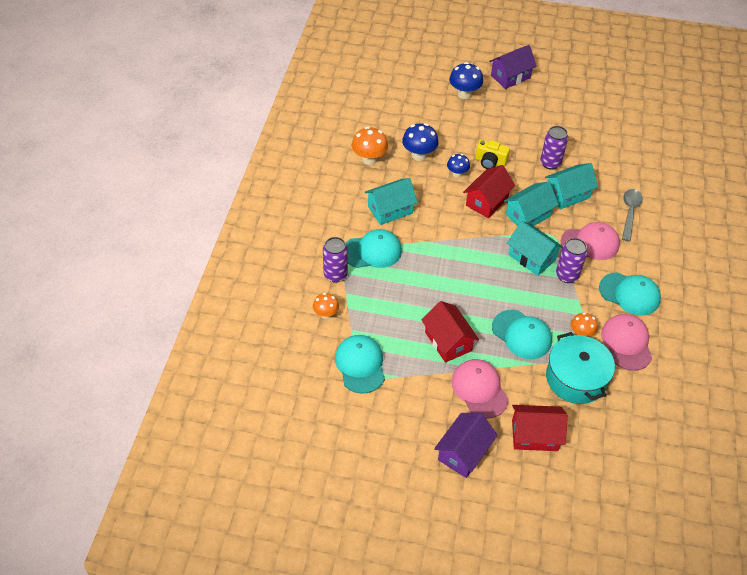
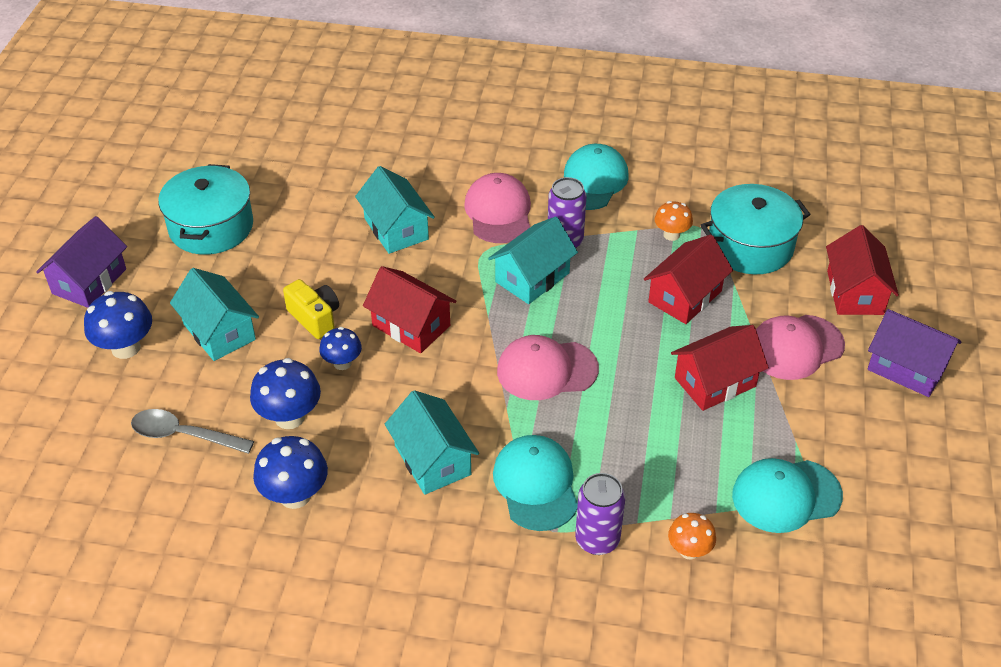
camera: 90 degrees left, 5 degrees down
(369, 159) = (295, 495): orange mushroom -> blue mushroom
(490, 162) = (315, 318): yellow camera -> yellow camera turned 60 degrees counterclockwise
(510, 77) = (89, 281): purple house -> purple house turned 60 degrees clockwise
(521, 334) = (685, 296): turquoise cap -> red house
(528, 215) = (442, 277): turquoise house -> turquoise house (219, 332)
(550, 163) = (323, 244): purple can -> none
(558, 117) = (211, 227): none -> turquoise pot
(626, 343) = (679, 192): pink cap -> pink cap (547, 370)
(629, 213) = (435, 166): grey spoon -> grey spoon (184, 435)

